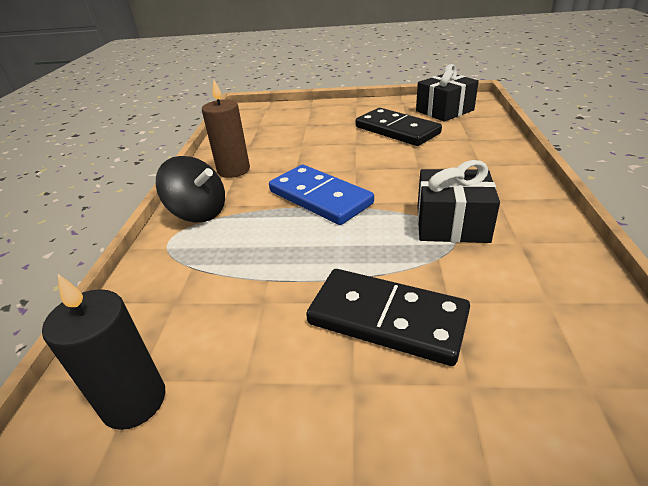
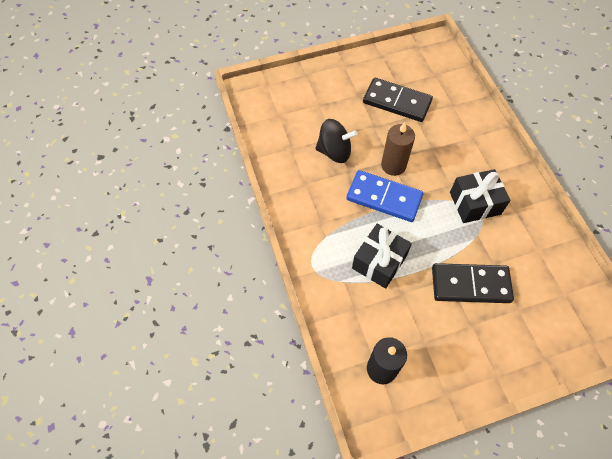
camera: 25 degrees left, 25 degrees up
(198, 212) = (311, 234): black spinning top -> black spinning top (334, 152)
(233, 170) = (302, 181): brown candle -> brown candle (393, 165)
(444, 110) = (421, 65): black gift -> black gift (379, 262)

